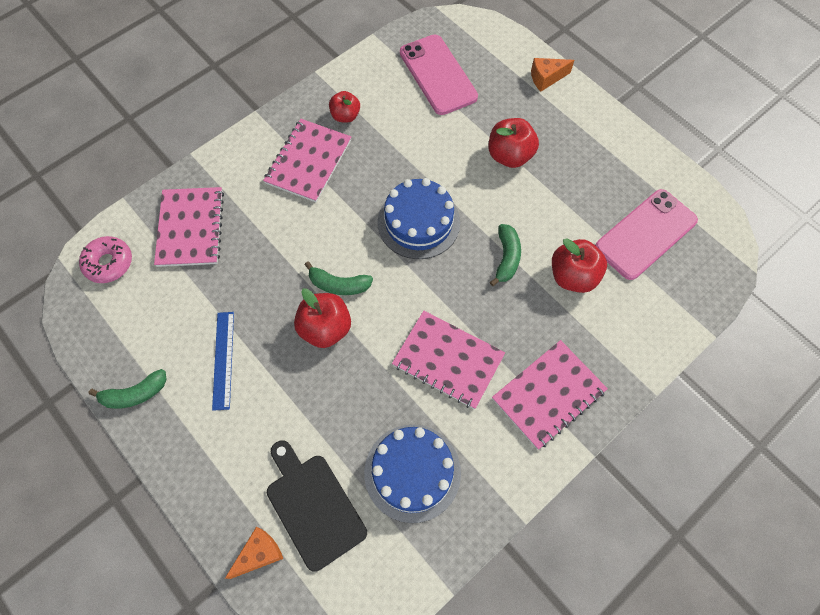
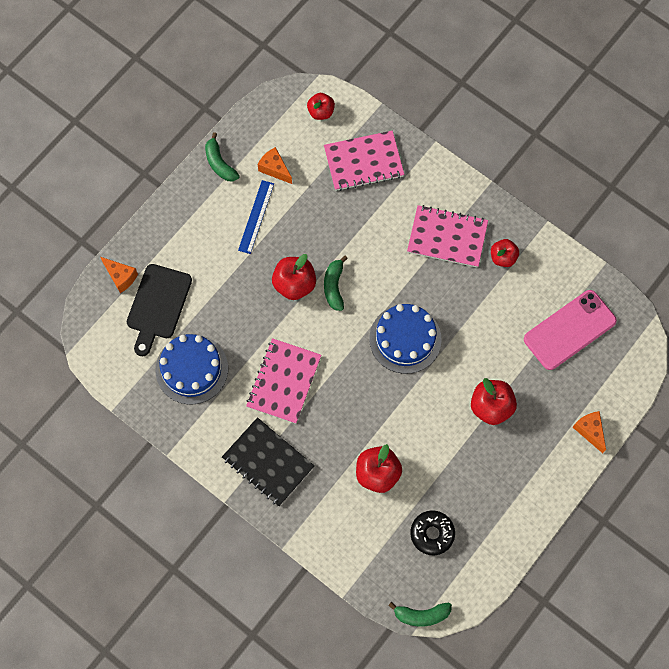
camera: 80 degrees right, 5 degrees up
(109, 263) = (321, 112): pink donut -> red apple
(166, 328) = (274, 169): none -> orange cheese
(223, 359) = (256, 217): blue ruler -> blue ruler turned 60 degrees counterclockwise
(313, 506) = (158, 305): black cutting board -> black cutting board turned 150 degrees clockwise
(506, 258) = (384, 416): green banana -> green banana (421, 615)
(548, 394) = (268, 462): pink notebook -> black notebook
(645, 234) = (432, 534): pink phone -> black donut

